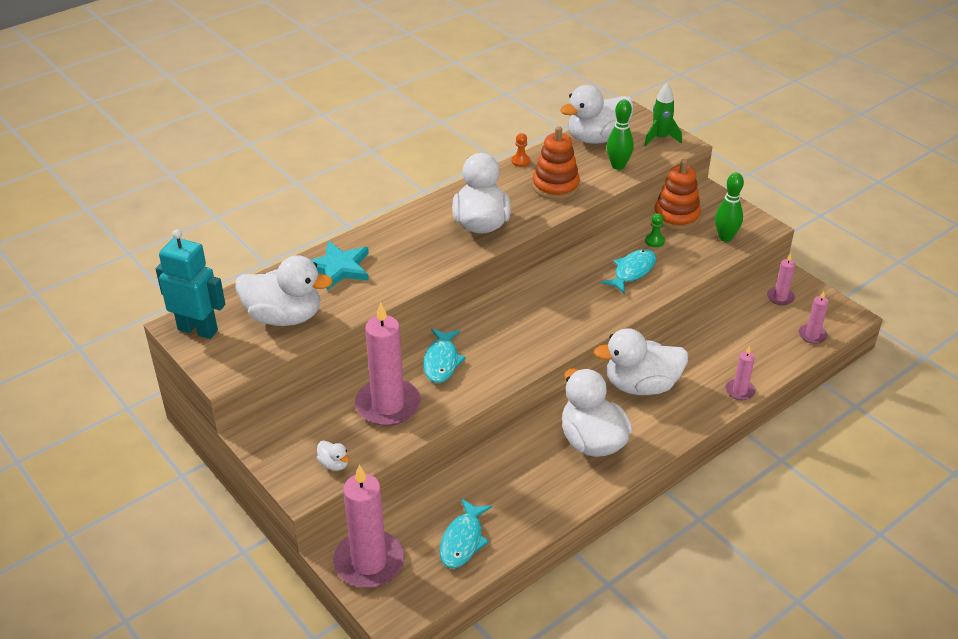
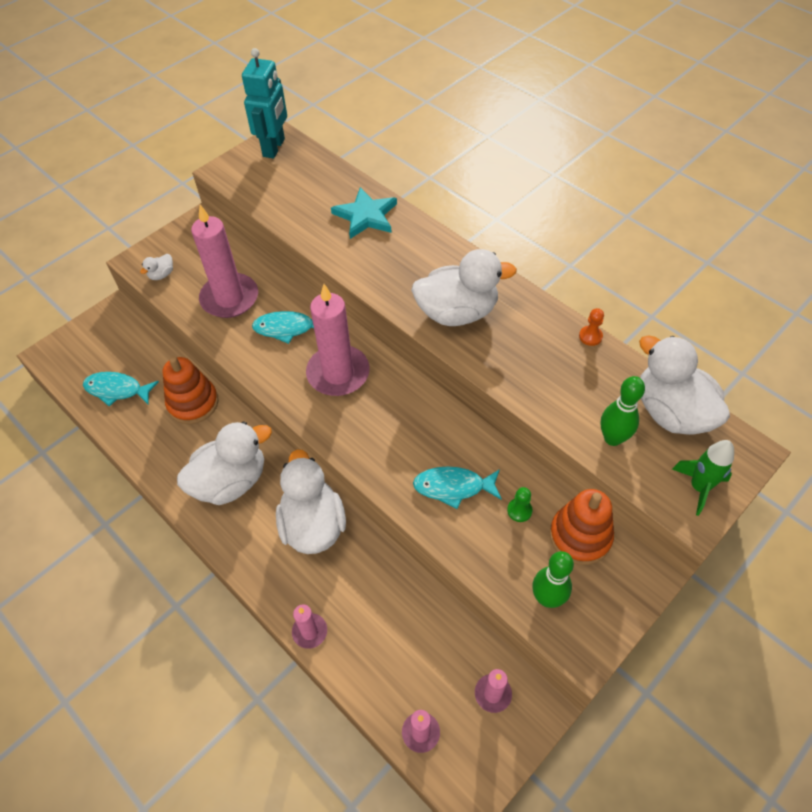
camera: 85 degrees right, 15 degrees up
(284, 317) = (293, 193): white duck -> none
(369, 562) = (102, 332): pink candle -> pink candle (338, 373)
(555, 186) = (547, 374): orange stacking toy -> orange stacking toy (193, 403)
(632, 271) = (453, 487): turquoise fish -> turquoise fish turned 150 degrees clockwise

